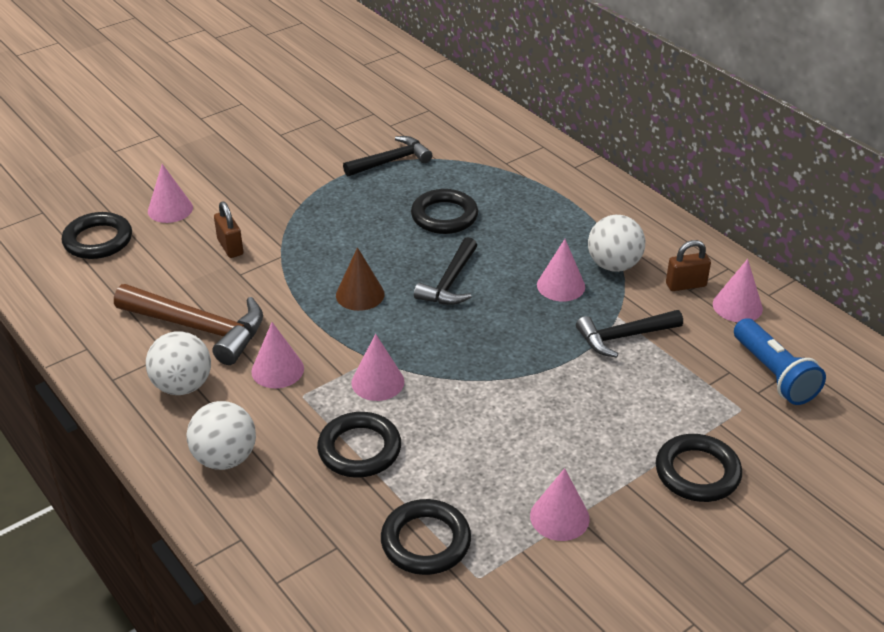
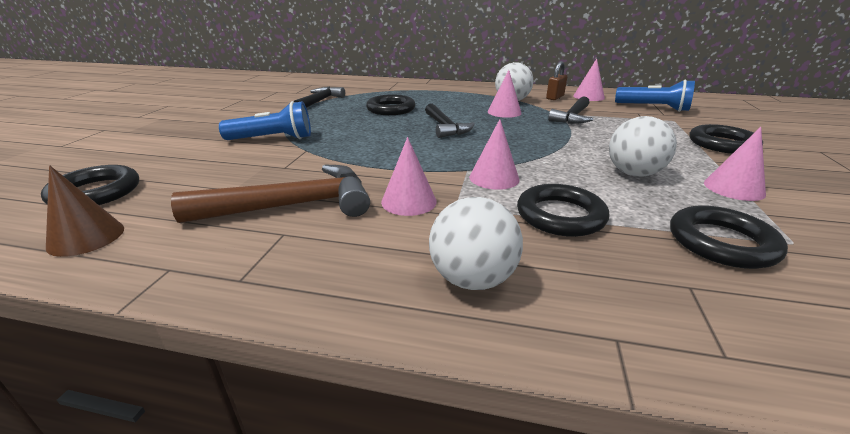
camera: 40 degrees left, 10 degrees down
(170, 209) = (163, 156): pink cone -> none
(183, 386) = (336, 248): white ball -> white ball (633, 173)
(230, 247) = (253, 158): brown padlock -> none
(272, 222) = (273, 139): none -> blue flashlight
(360, 294) = (399, 147): brown cone -> brown cone (86, 237)

